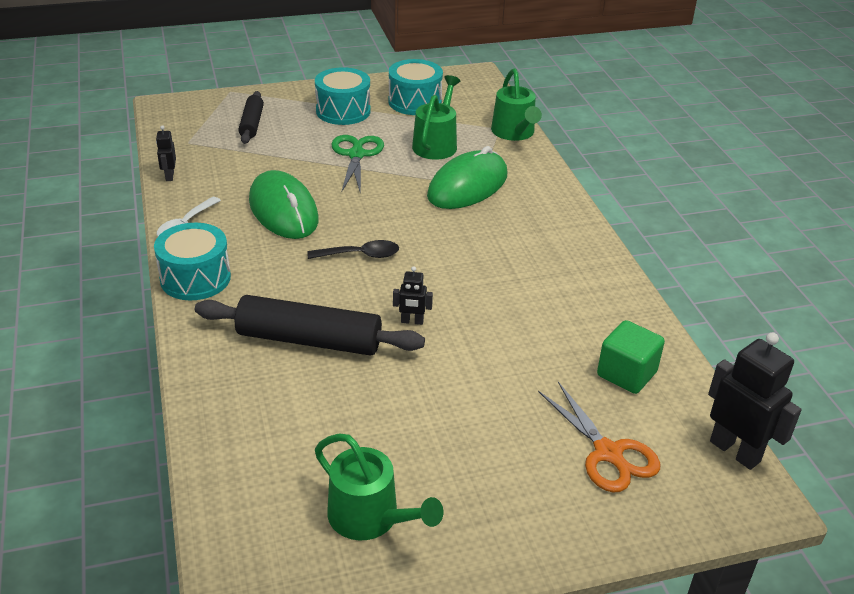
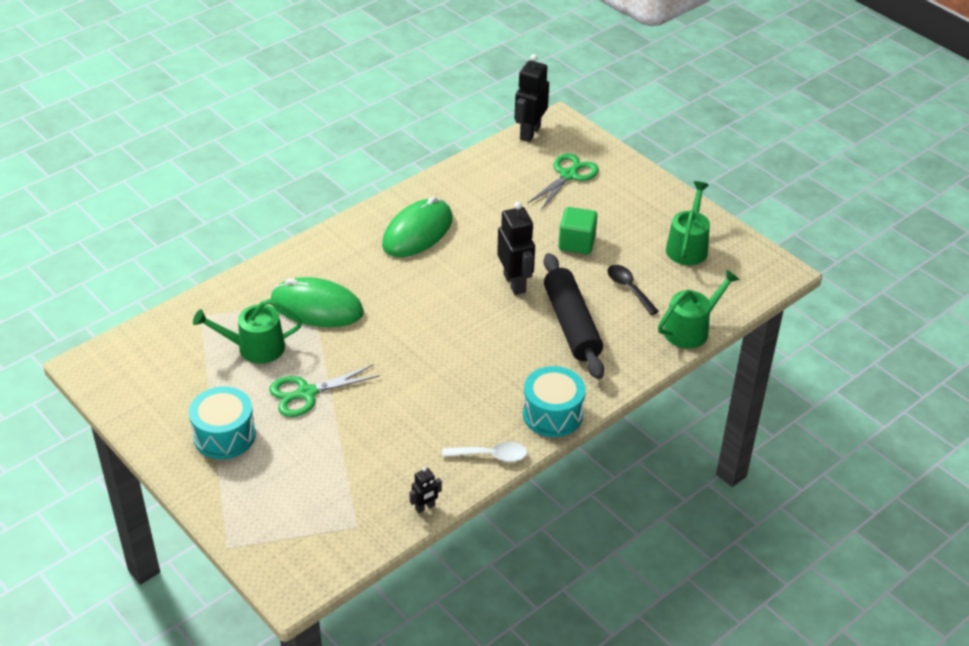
camera: 115 degrees left, 5 degrees up
(251, 124) = (291, 494): black rolling pin -> none
(283, 210) = (427, 404): green mouse -> green mouse (417, 232)
(360, 255) = (457, 335): black spoon -> black spoon (628, 288)
(412, 321) = (515, 283): black robot -> black robot, size x2.00
(415, 102) = (175, 389): turquoise drum -> none
(514, 132) = (203, 304): green watering can -> green watering can (690, 329)
(608, 453) = (569, 175): orange scissors -> green scissors
(626, 374) = (495, 180): green cube -> green cube (576, 243)

